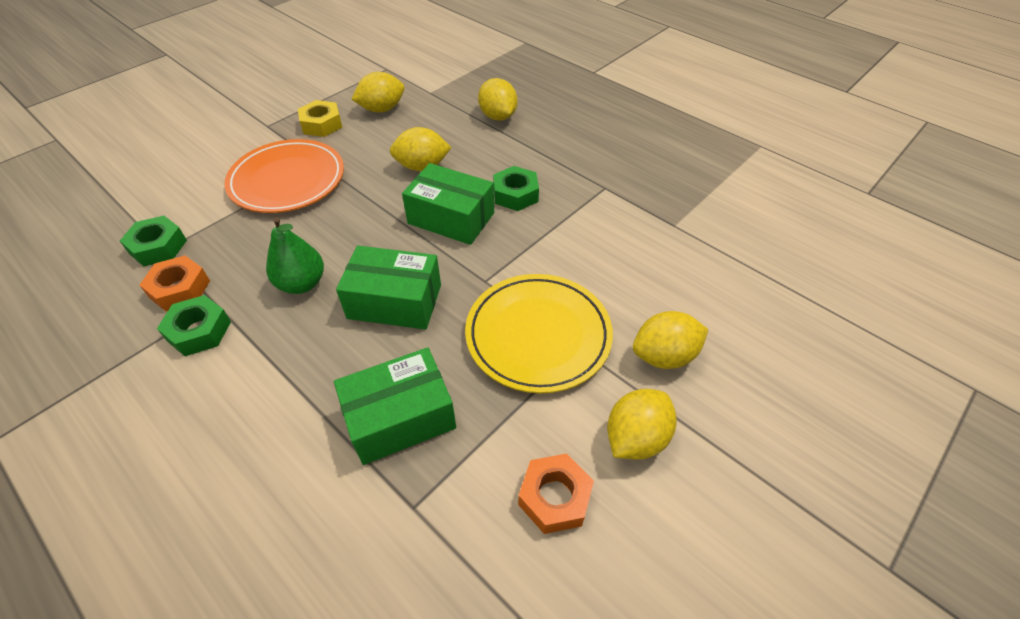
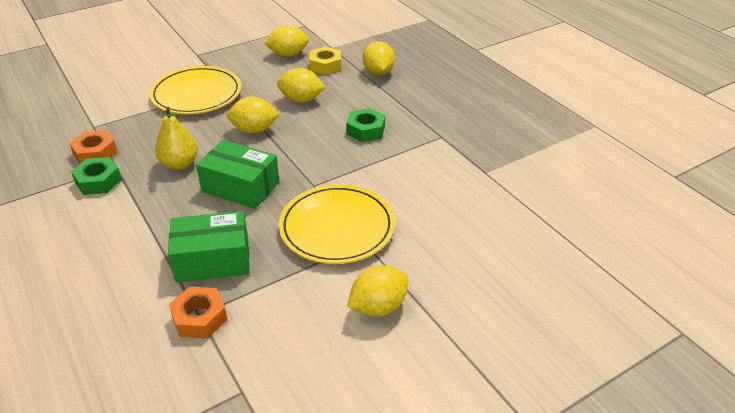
camera: 15 degrees right, 10 degrees down
(158, 247) = (90, 124): green nut -> none
(287, 180) = (197, 94): orange plate -> yellow plate
(302, 284) = (179, 164): green pear -> yellow pear
(322, 124) = (237, 59): yellow nut -> yellow nut (325, 65)
(451, 218) = (307, 139): green box -> none
(555, 497) = (300, 330): orange nut -> orange nut (200, 318)
(664, 356) = (428, 259): yellow lemon -> yellow lemon (254, 130)

